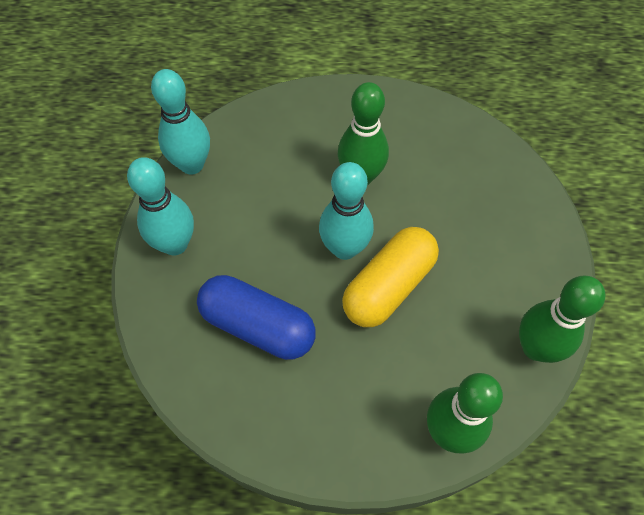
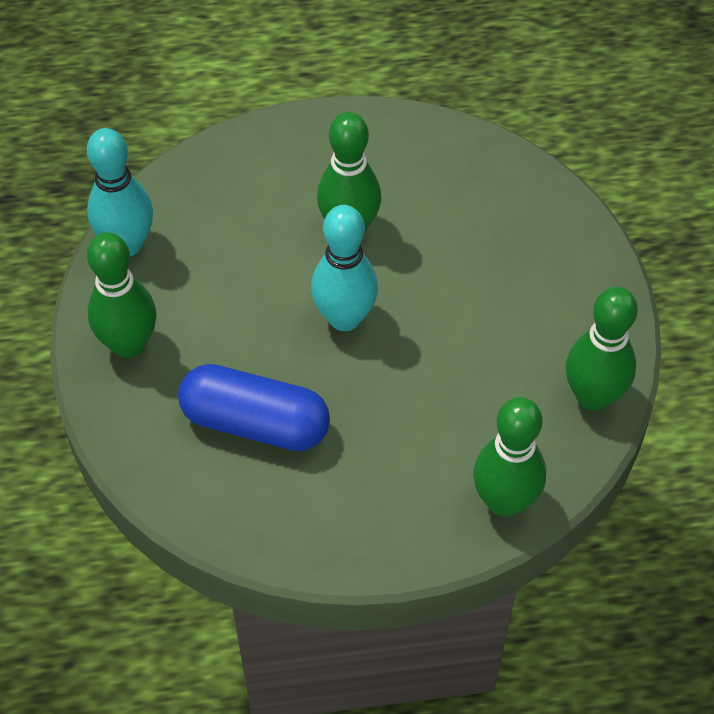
camera: 10 degrees left, 5 degrees down
(175, 244) = (129, 344): turquoise bowling pin -> green bowling pin
(388, 286) = (407, 354): yellow capsule -> none

